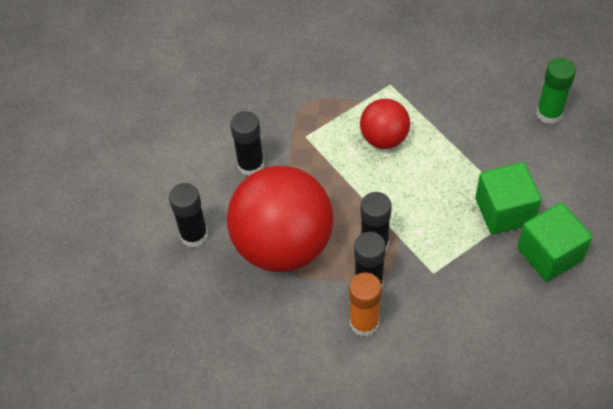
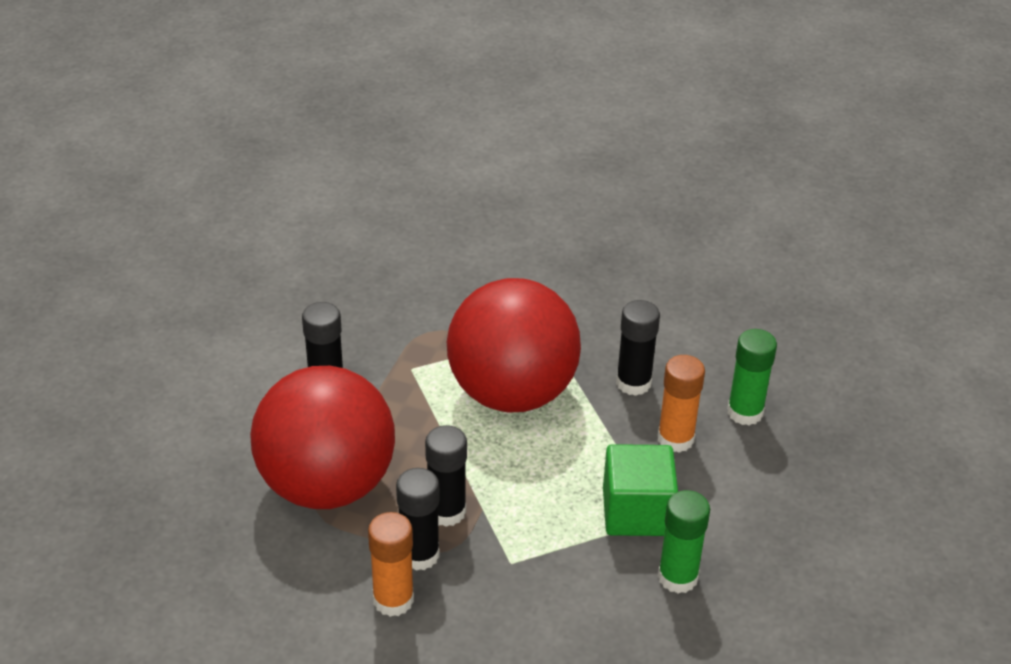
camera: 10 degrees right, 15 degrees down
(194, 235) = (219, 448): black glue stick -> black glue stick (633, 383)
(384, 138) = (512, 393): red ball -> red ball, size x1.94
(509, 147) = (675, 439): none -> orange glue stick
(549, 254) = (677, 577): green cube -> green glue stick

